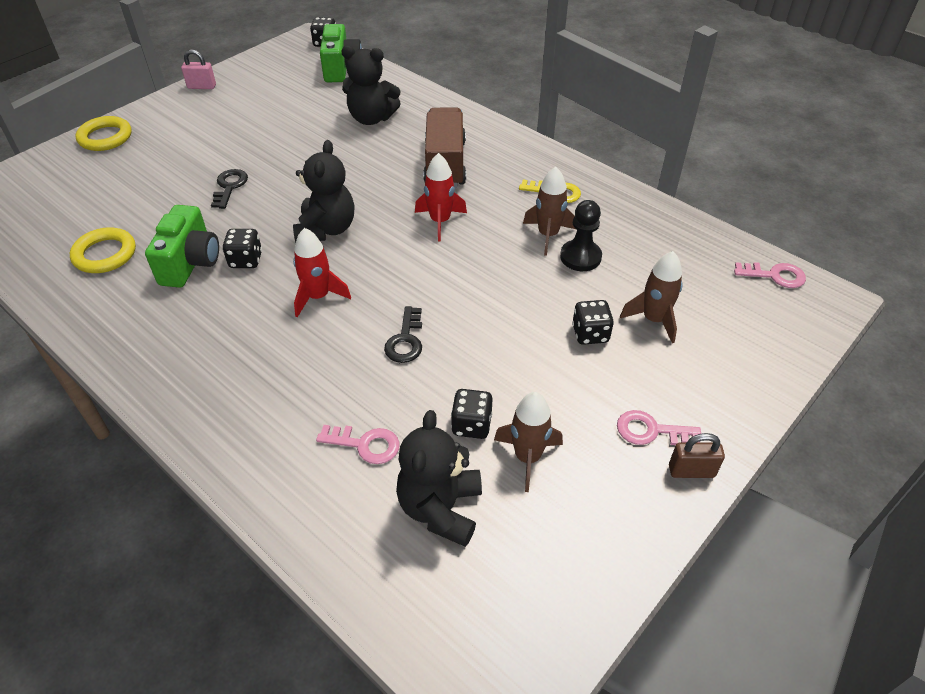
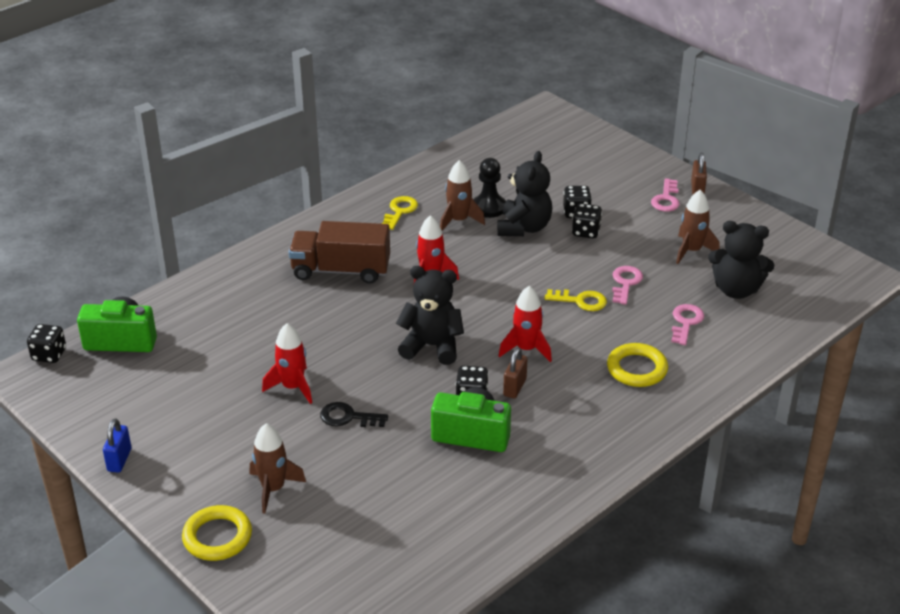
camera: 85 degrees left, 10 degrees down
(105, 254) = (451, 500): yellow ring -> yellow ring (637, 369)
(202, 87) = (119, 460): pink padlock -> blue padlock
(256, 290) = (514, 387): none -> brown padlock
(274, 154) = (293, 387): none -> red rocket
(371, 118) = (242, 317): black teddy bear -> black teddy bear (524, 228)
(405, 340) = (580, 301): black key -> yellow key
(471, 425) = (665, 273): black dice -> black dice (586, 232)
(653, 320) = (562, 183): brown rocket -> brown rocket (273, 489)
(774, 275) = (519, 126): pink key -> pink key (625, 283)

